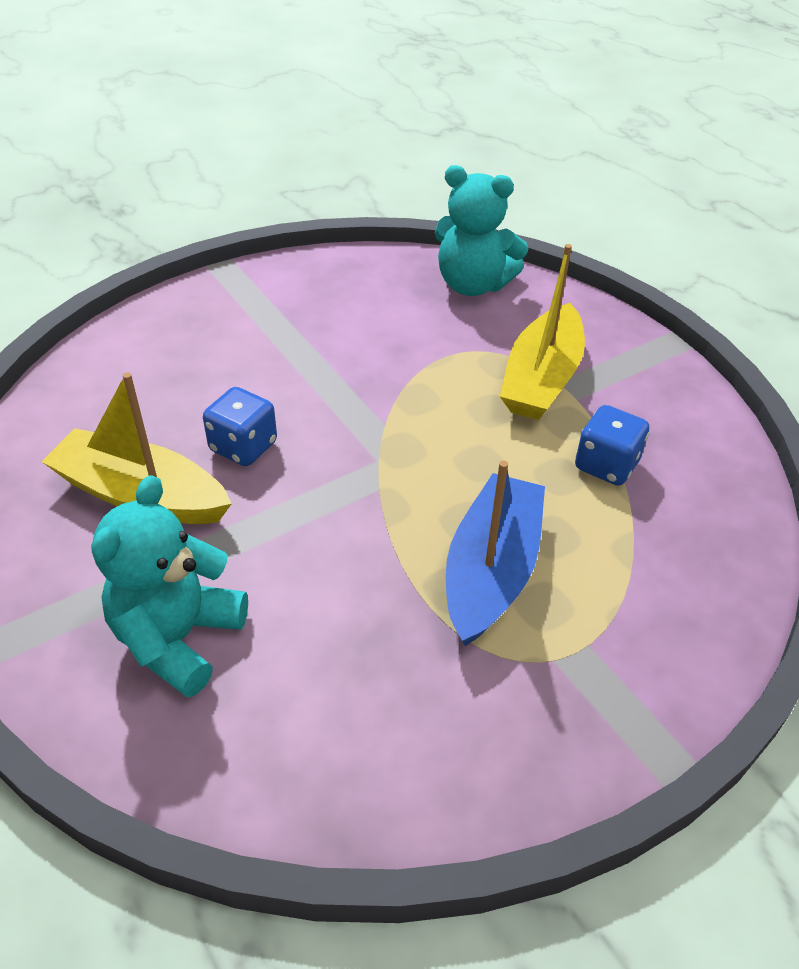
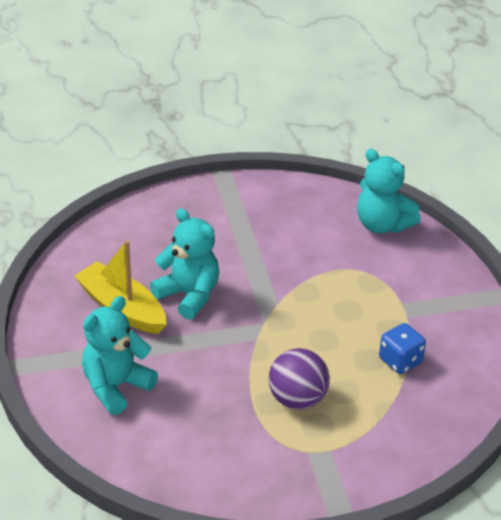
camera: 20 degrees right, 5 degrees down
(243, 447) = (189, 295): blue dice -> turquoise teddy bear
(491, 570) = (297, 399): blue boat -> purple ball
(541, 378) = (392, 298): yellow boat -> none

